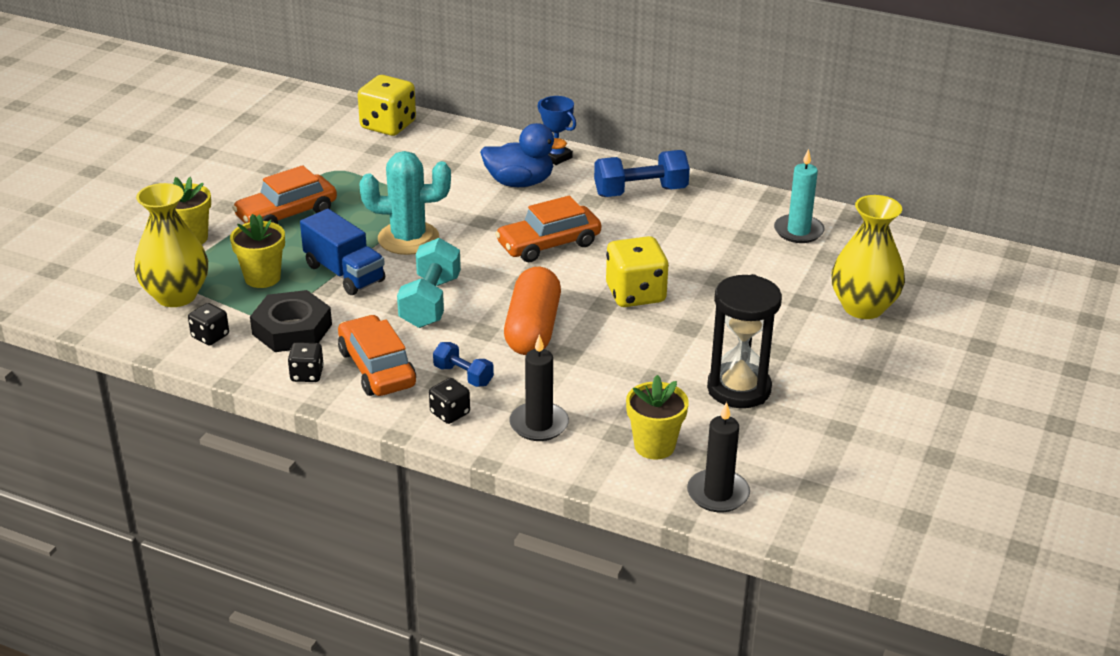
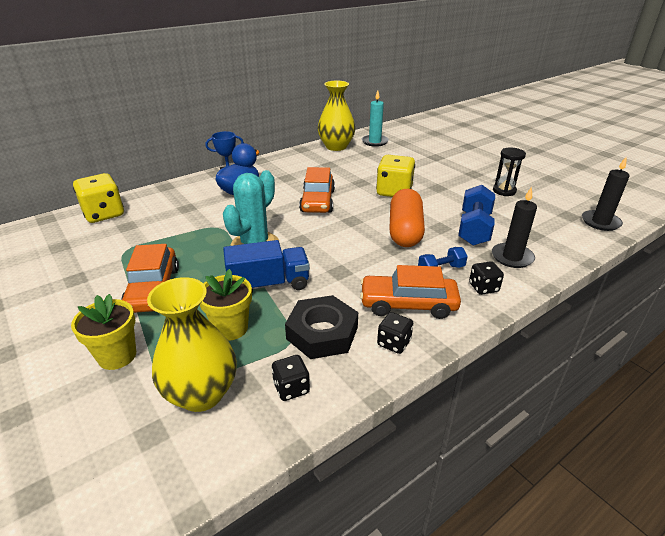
camera: 60 degrees left, 0 degrees up
(430, 302) = (342, 258): turquoise dumbbell -> none
(533, 329) = (405, 231): orange capsule -> orange capsule turned 60 degrees clockwise
(640, 192) = (295, 164): blue dumbbell -> blue dumbbell (474, 229)
(654, 446) = (549, 227): yellow flower pot -> none
(739, 389) = (504, 191): black hourglass -> black hourglass, size x0.61
(863, 307) = (451, 147): yellow vase -> yellow vase (336, 146)

